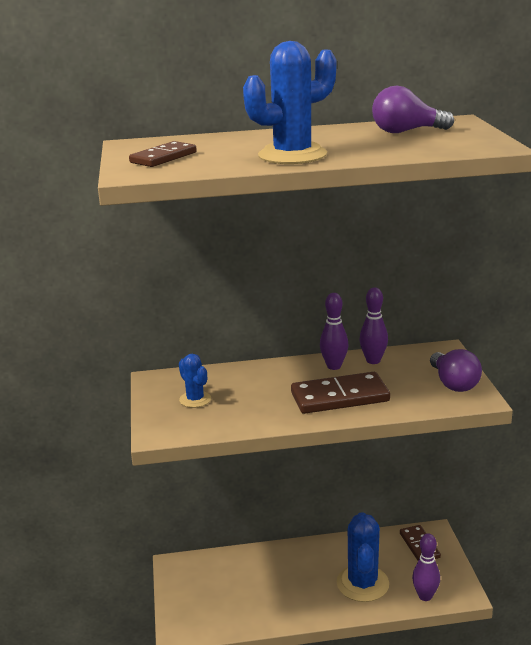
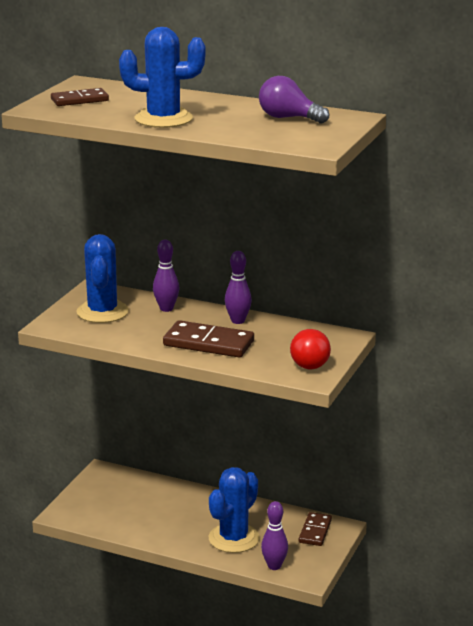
camera: 30 degrees right, 0 degrees up
(195, 399) = (102, 312): blue cactus -> blue cactus, size x1.84
(373, 360) = (275, 326): purple bowling pin -> purple bowling pin (166, 308)
(453, 384) = (312, 362): purple light bulb -> red light bulb

